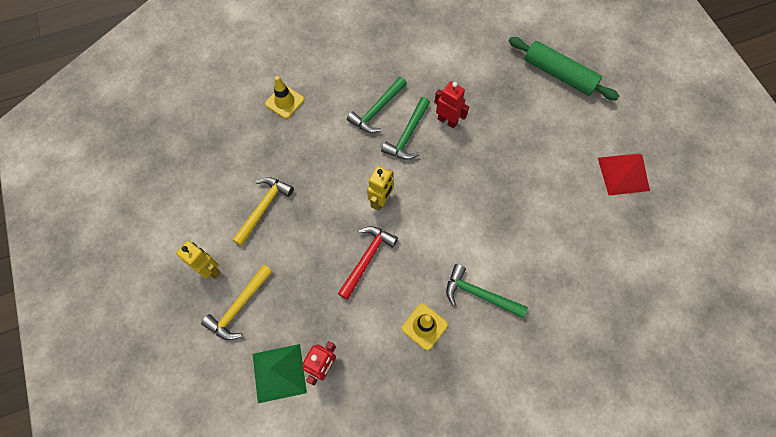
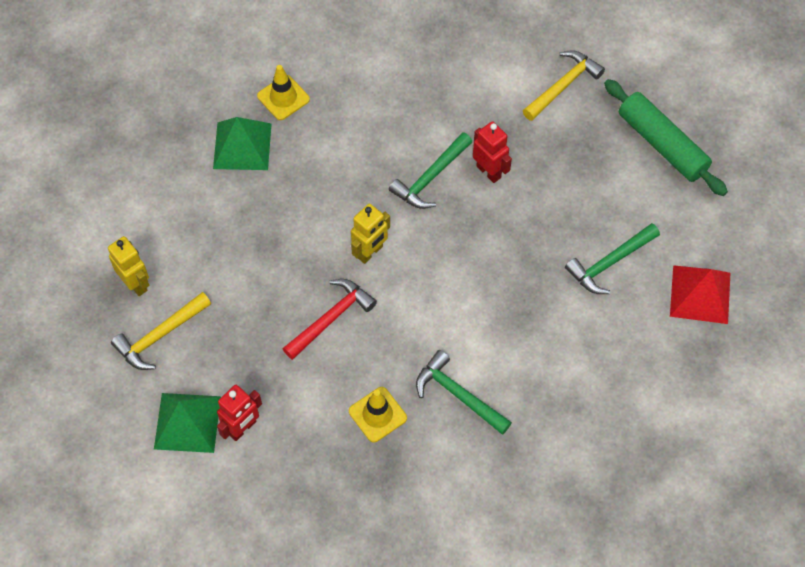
camera: 15 degrees right, 5 degrees down
(264, 144) = (242, 146): none -> green pyramid
(264, 208) = (220, 226): yellow hammer -> yellow hammer (563, 86)
(377, 110) = (400, 136): green hammer -> green hammer (609, 263)

